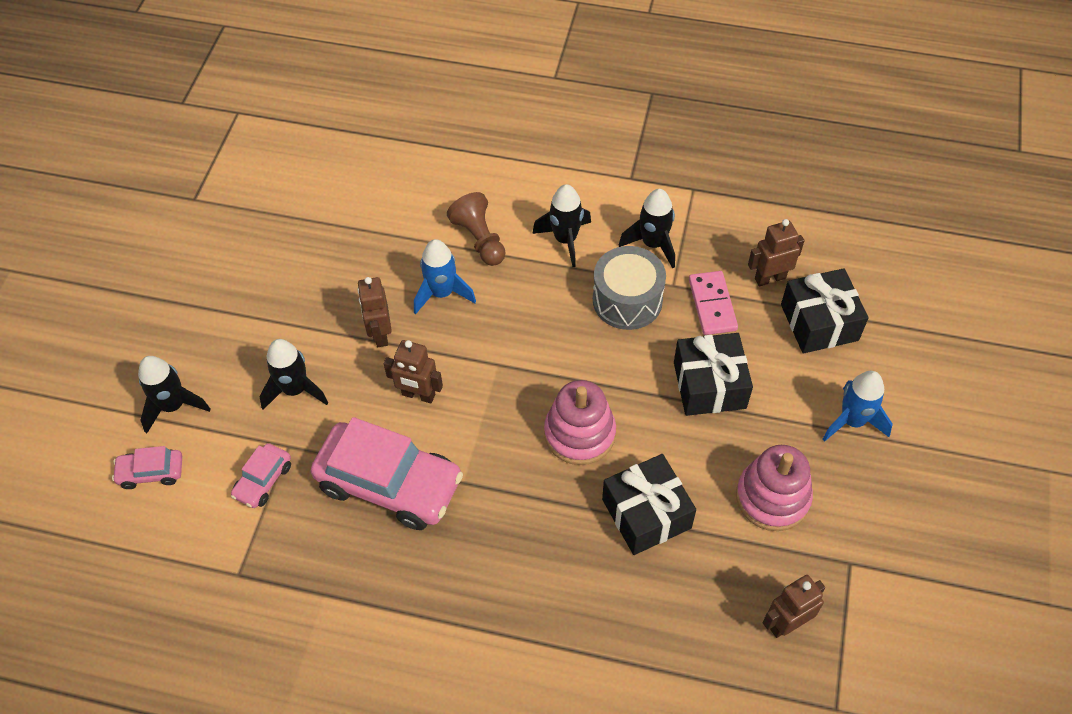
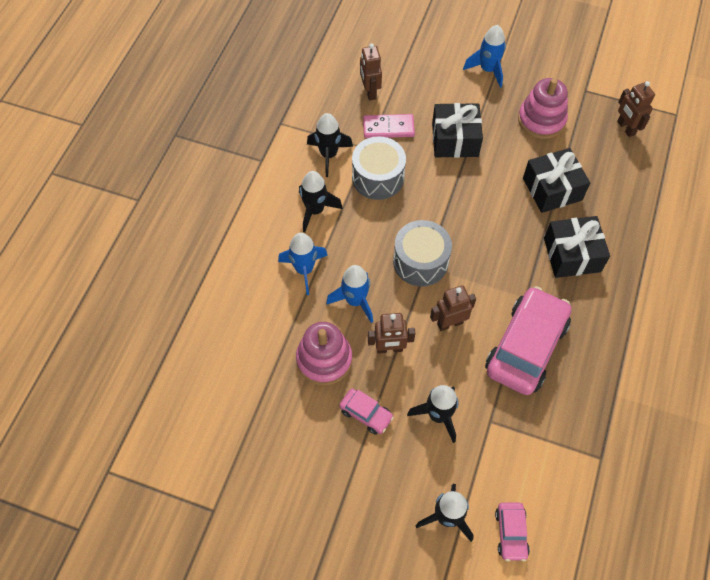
camera: 85 degrees left, 5 degrees up
(263, 480) = (521, 440): pink car -> pink car (366, 414)
(418, 395) = (449, 323): brown robot -> brown robot turned 135 degrees counterclockwise
(480, 239) = (304, 270): brown pawn -> blue rocket
(504, 357) = (420, 261): none -> grey drum
(579, 433) = (489, 220): pink stacking toy -> pink stacking toy (324, 359)
(819, 322) = (410, 72): black gift -> black gift (572, 255)

